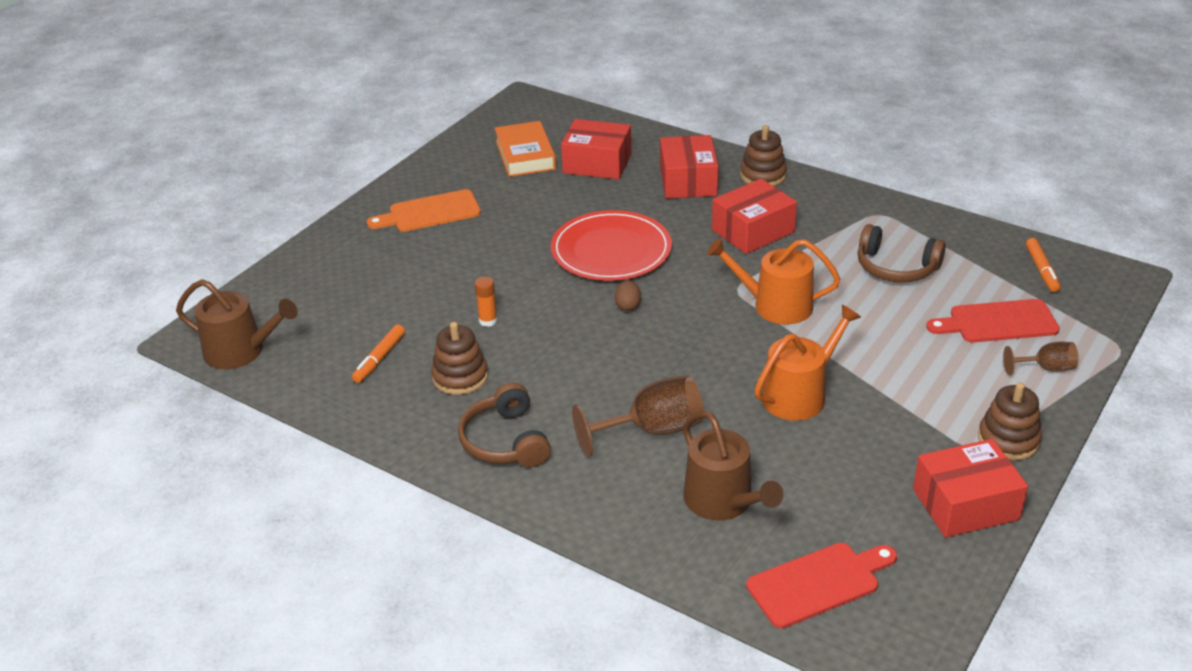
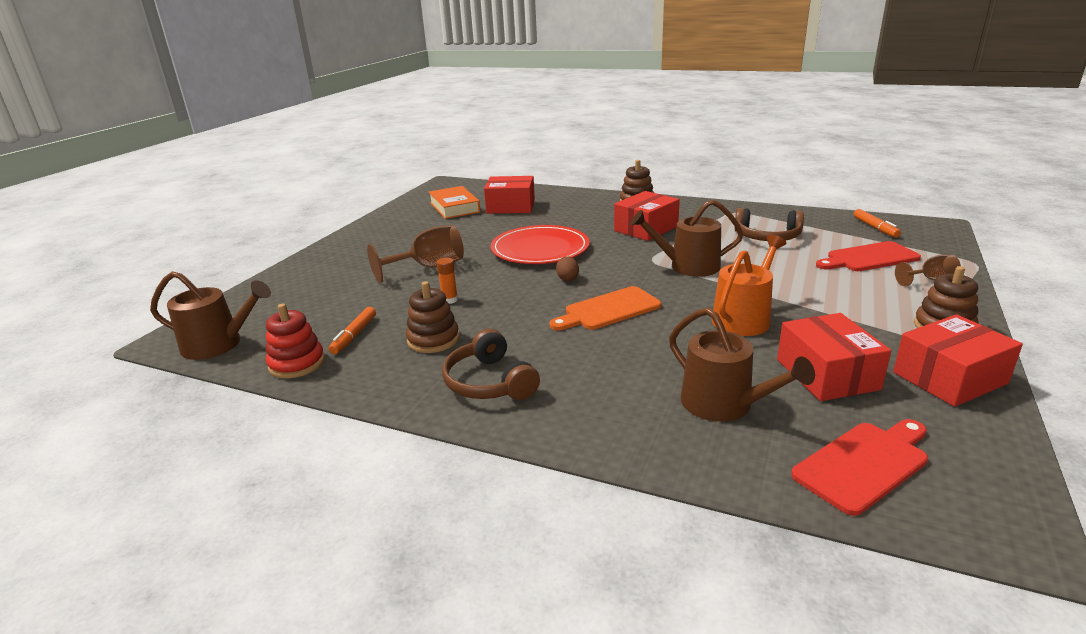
camera: 10 degrees left, 10 degrees down
(319, 389) = (297, 363): none -> red stacking toy
(430, 213) = (386, 242): orange cutting board -> orange cutting board (609, 310)
(652, 431) = (627, 358): brown goblet -> brown goblet (429, 267)
(688, 181) = (583, 209): red box -> red box (827, 374)
(775, 305) = (688, 266): orange watering can -> brown watering can

